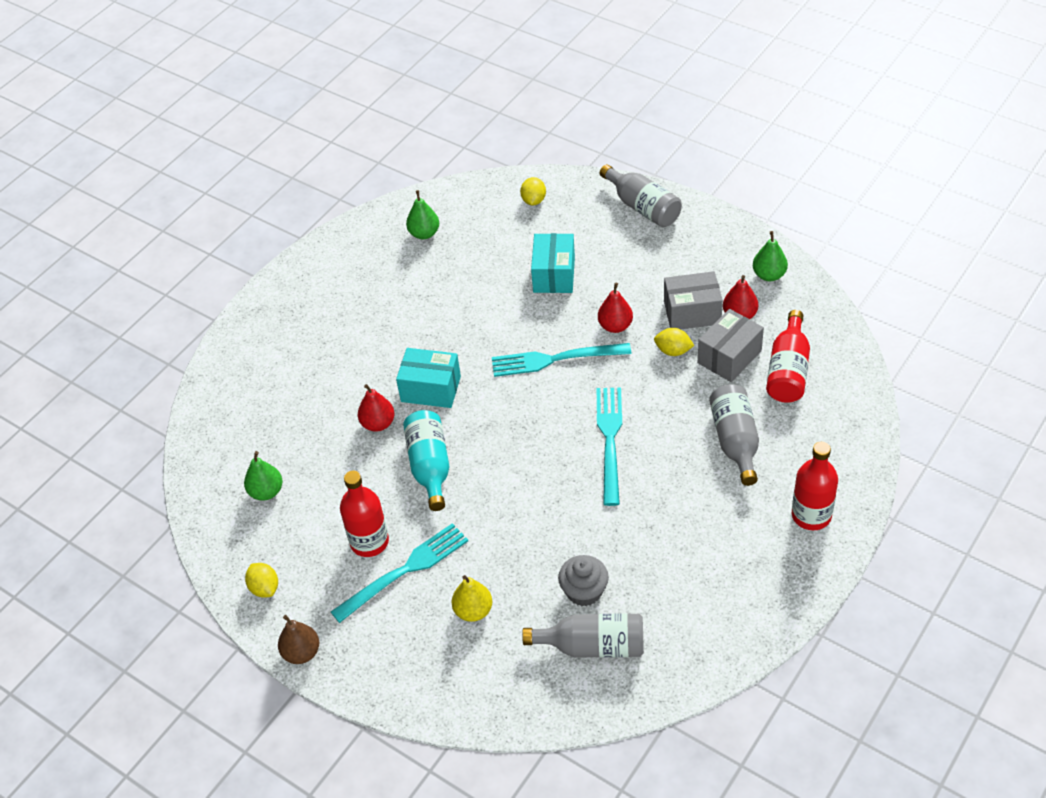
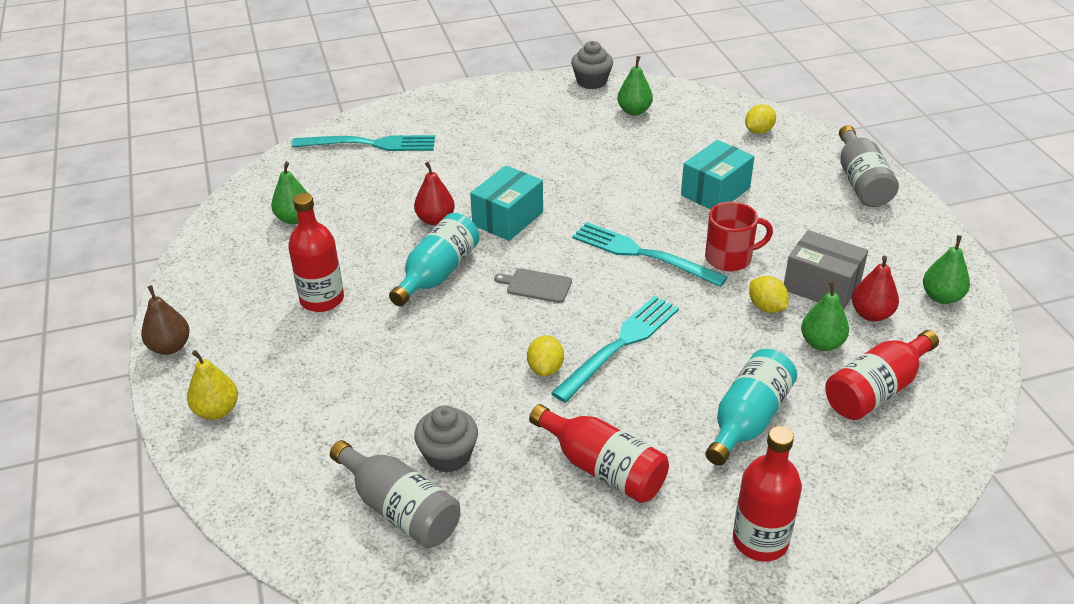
camera: 35 degrees right, 10 degrees down
(264, 588) = (206, 283): yellow lemon -> yellow lemon (545, 369)
(362, 223) = (591, 81): none -> grey cupcake
(406, 570) = (322, 338): turquoise fork -> turquoise fork (371, 144)
(431, 389) = (508, 218): turquoise box -> turquoise box turned 75 degrees clockwise
(473, 611) = (335, 406): yellow pear -> yellow pear (217, 411)
(509, 431) = (536, 285): none -> grey cutting board
(615, 326) = (730, 258): red pear -> red mug
(684, 533) = (602, 468): none -> red bottle
(729, 357) = (821, 343): grey box -> green pear
(735, 441) = (748, 420): grey bottle -> turquoise bottle

